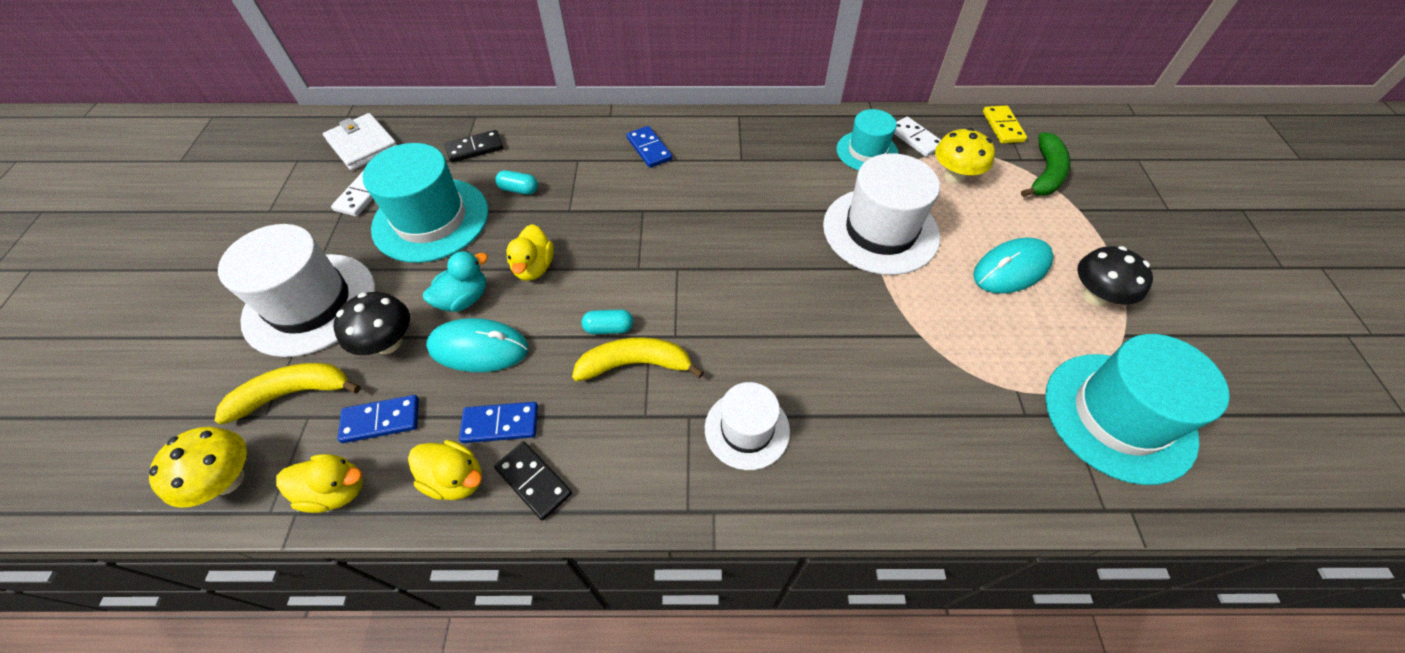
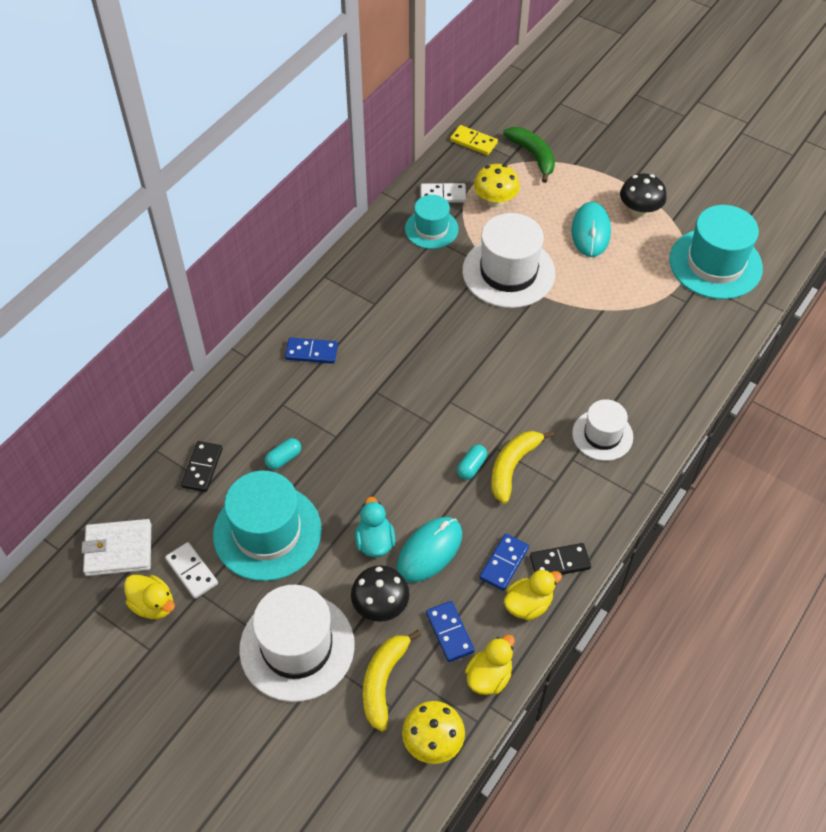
camera: 55 degrees left, 0 degrees up
(381, 420) = (449, 632): blue domino -> blue domino turned 45 degrees counterclockwise
(534, 267) = (378, 485): yellow duck -> yellow duck (153, 605)

